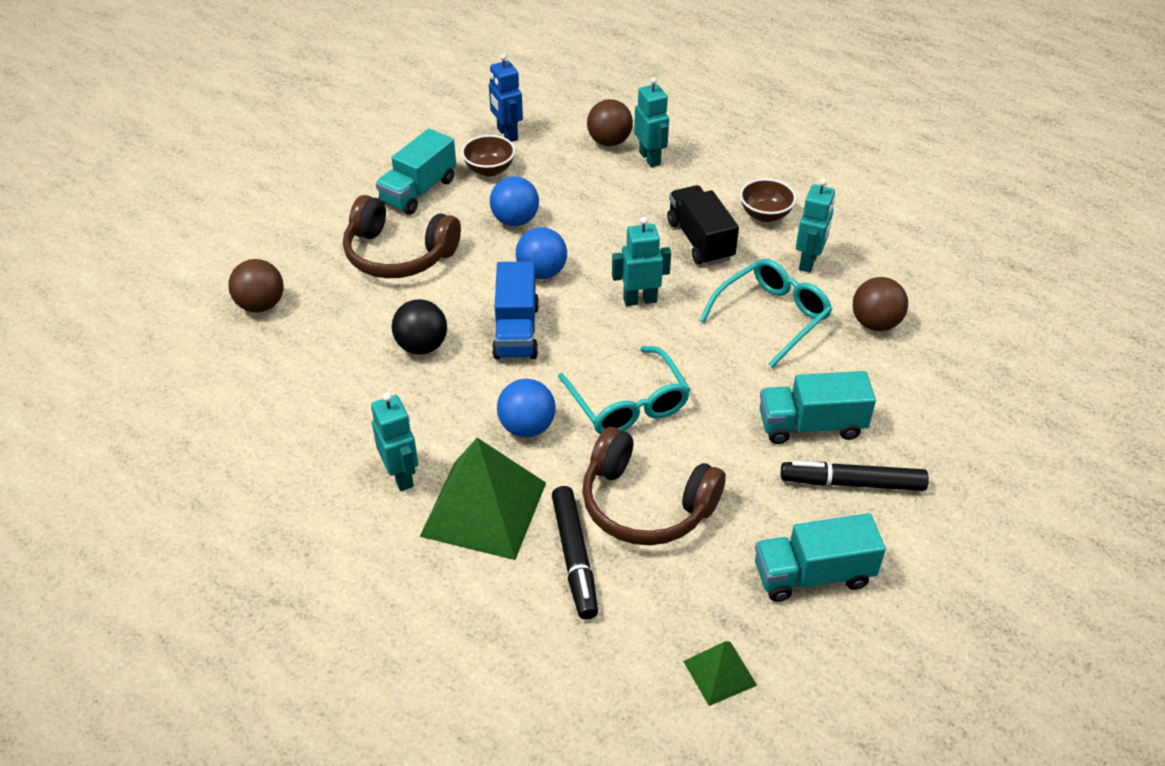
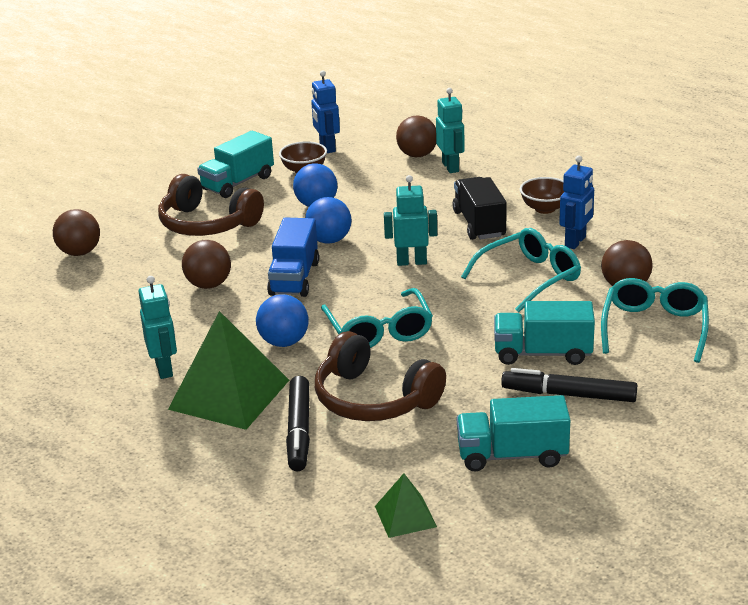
camera: 10 degrees right, 15 degrees down
(422, 346) = (209, 285): black ball -> brown ball
(808, 262) = (575, 242): turquoise robot -> blue robot
(919, 381) = (654, 328): none -> turquoise glasses

